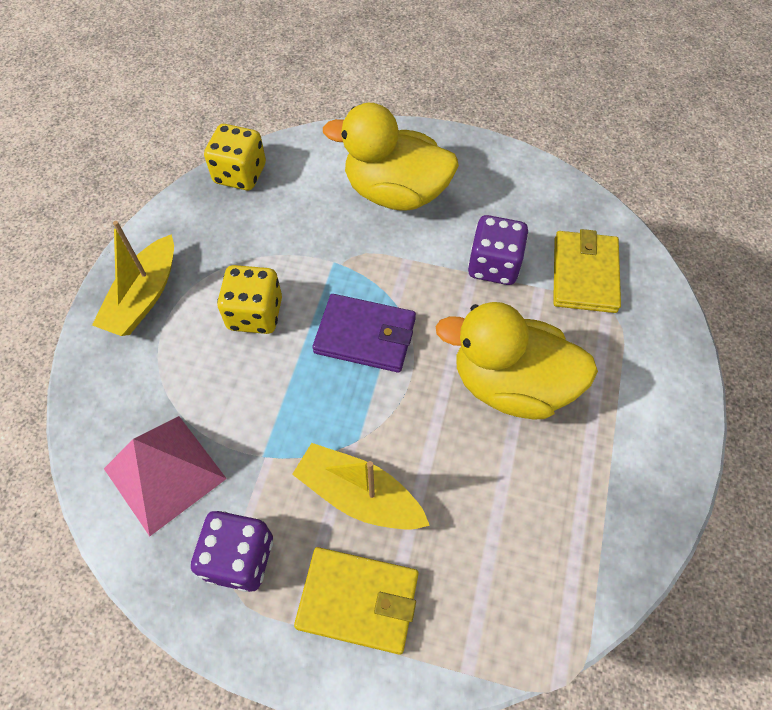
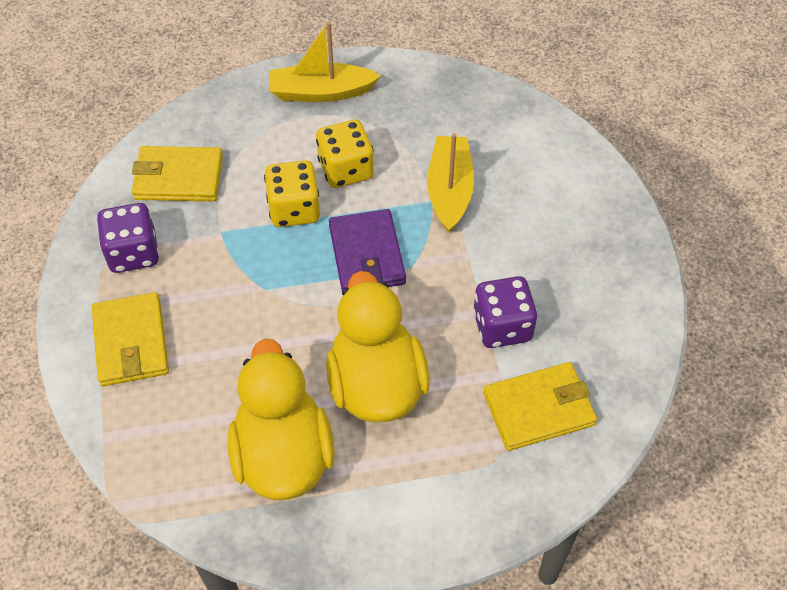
camera: 65 degrees right, 5 degrees down
(164, 473) = (178, 177): pink pyramid -> yellow wallet
(240, 174) = (484, 95): yellow dice -> yellow dice (294, 209)
(359, 495) = (216, 309): yellow boat -> yellow boat (449, 190)
(395, 193) = (539, 216): yellow duck -> yellow duck (283, 455)

